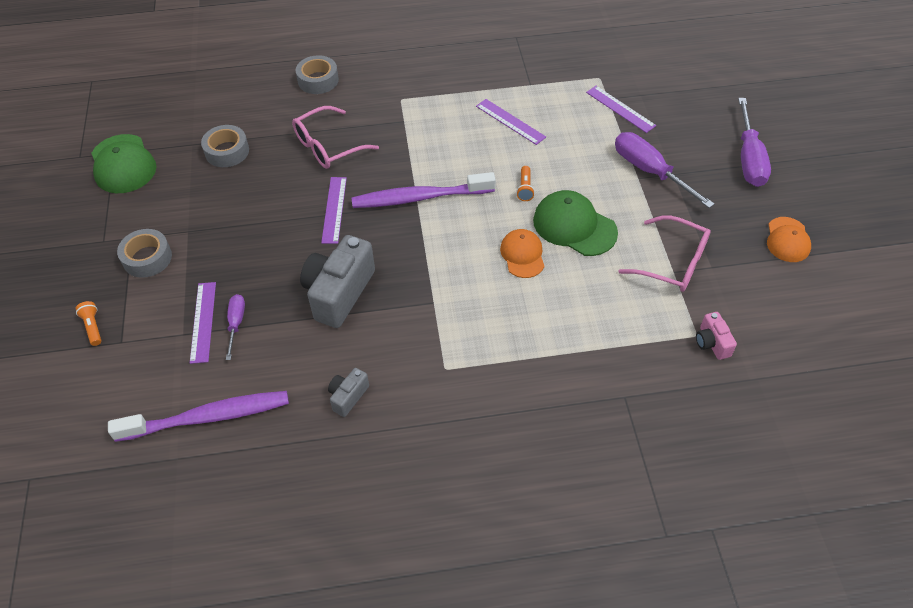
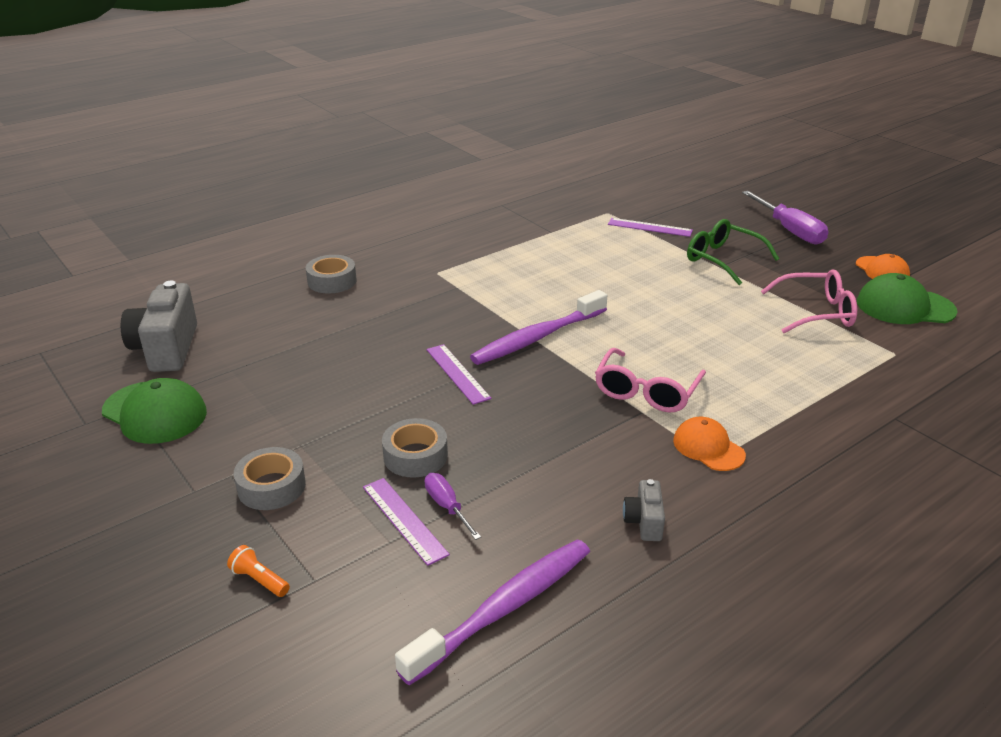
camera: 30 degrees left, 20 degrees down
(227, 151) = (282, 363): grey tape -> grey tape (415, 456)
(328, 146) = (397, 327): pink glasses -> pink glasses (646, 391)
(339, 293) = (537, 438): grey camera -> grey camera (166, 348)
(510, 121) = (562, 260): purple ruler -> none
(522, 255) = (684, 348): orange cap -> orange cap (708, 448)
(525, 188) = (630, 301): orange flashlight -> none
(574, 226) = (705, 314): green cap -> green cap (905, 307)
(650, 171) = (723, 260): purple screwdriver -> green glasses
(711, 343) = (913, 354): pink camera -> none

